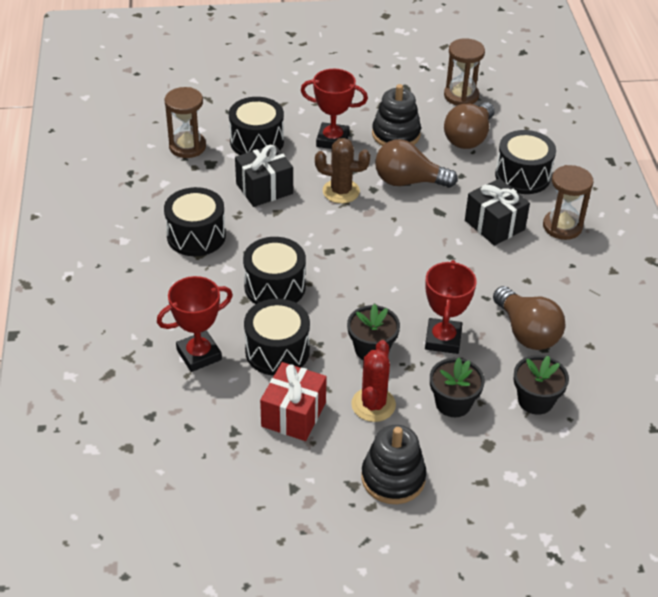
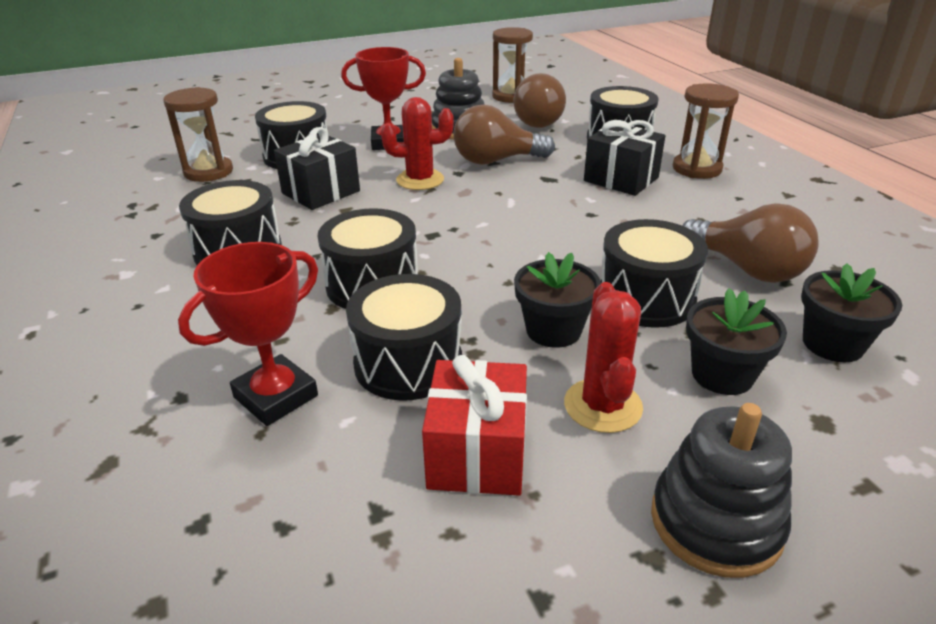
camera: 15 degrees left, 10 degrees down
(341, 191) = (420, 180): brown cactus -> red cactus
(443, 339) = (646, 298): red trophy -> black drum

